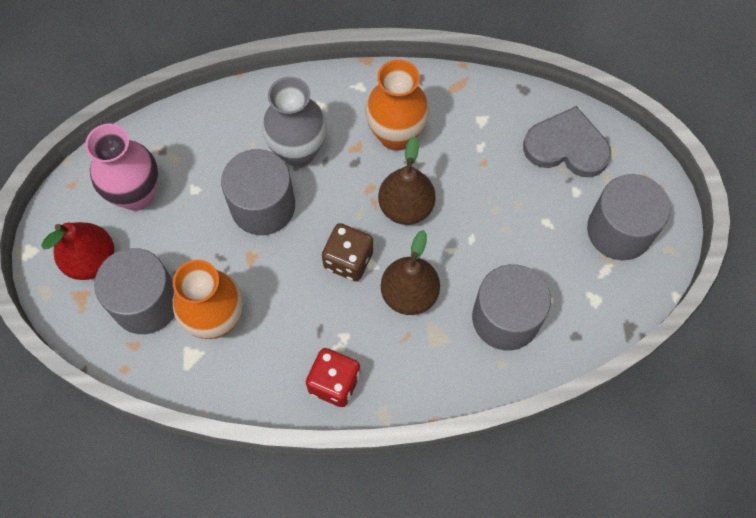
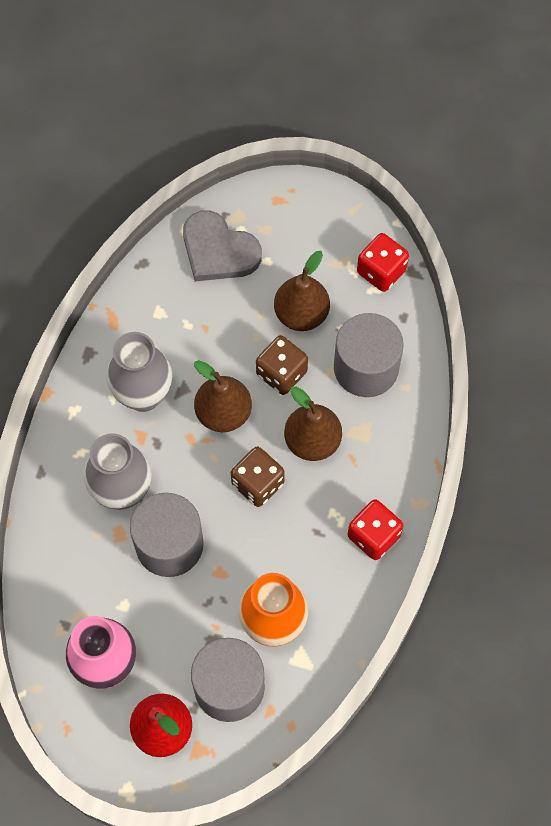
camera: 70 degrees left, 0 degrees up
(396, 135) = (143, 395): orange vase -> grey vase
(467, 243) = (281, 373): none -> brown dice
(535, 240) = (301, 314): none -> brown pear
(566, 146) = (218, 250): grey heart -> grey heart turned 90 degrees counterclockwise
(615, 298) = (381, 271): none -> red dice
(619, 230) = (319, 241): grey cylinder -> none

